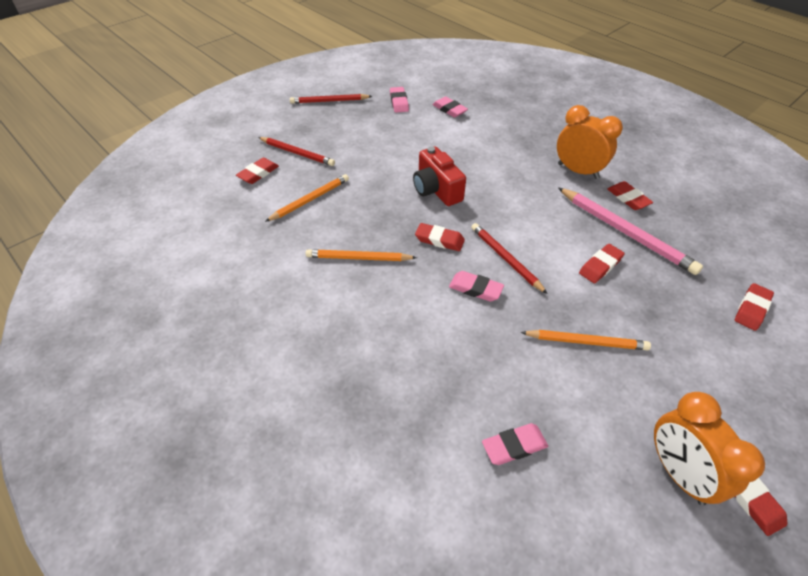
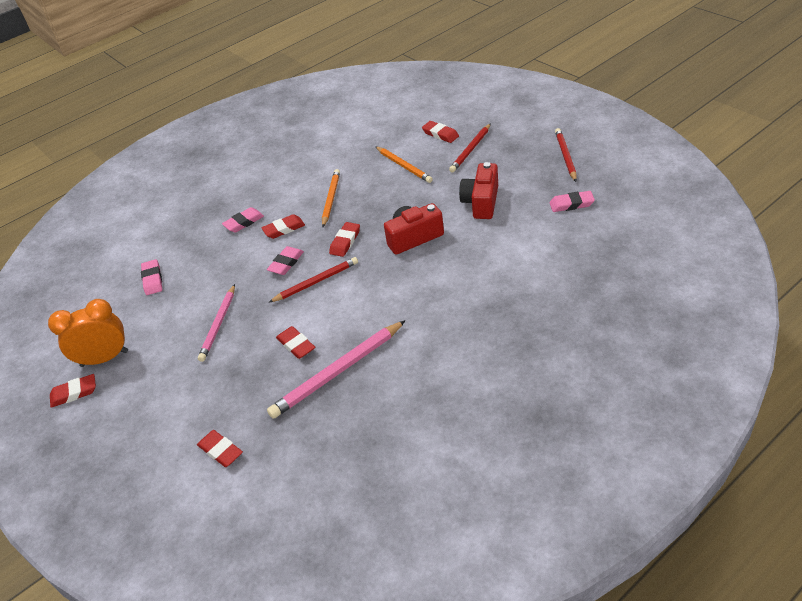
camera: 100 degrees right, 5 degrees down
(387, 148) = (481, 202): none -> red camera
(449, 109) = (561, 243): pink eraser -> pink eraser (244, 222)
(578, 171) = (442, 346): orange clock -> none
(586, 342) = (218, 324): orange pencil -> pink pencil
(628, 198) = (391, 384): red eraser -> red eraser (284, 229)

